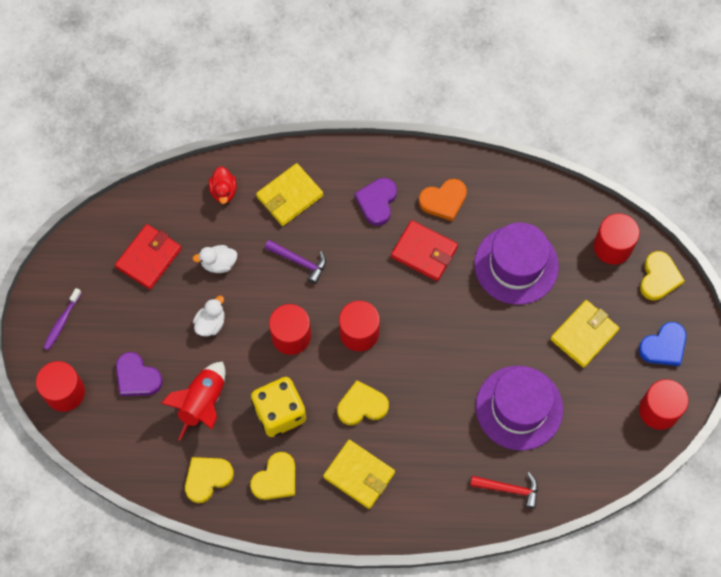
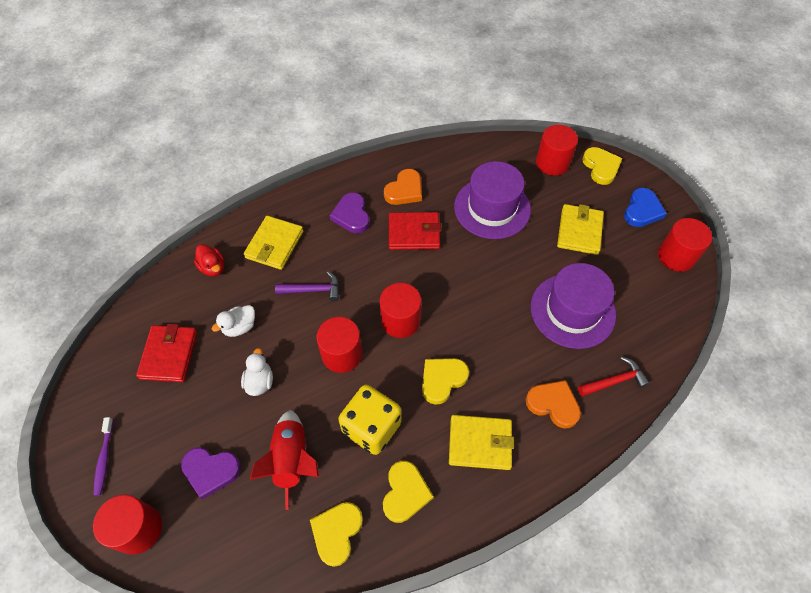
camera: 30 degrees left, 10 degrees down
(441, 478) = (553, 404): none -> orange heart

